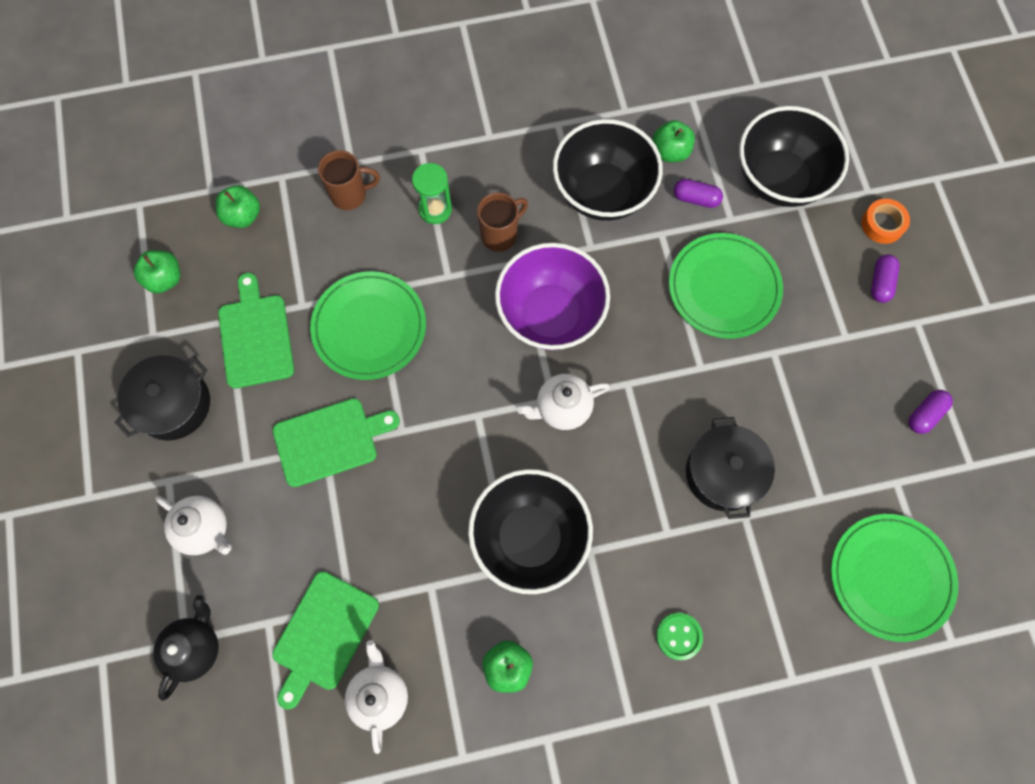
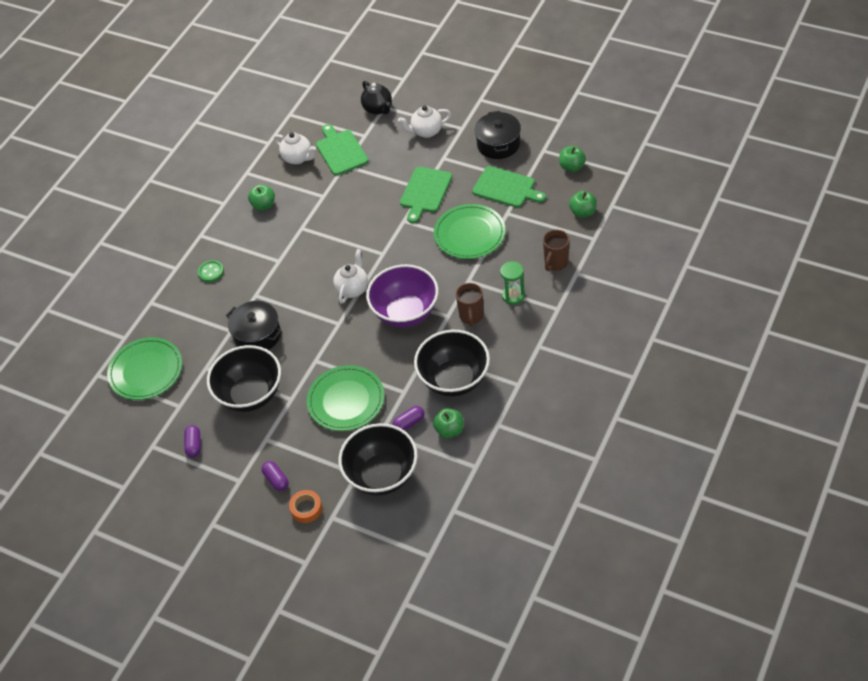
camera: 135 degrees right, 20 degrees down
(529, 537) = (307, 242): black bowl -> black bowl (250, 395)

